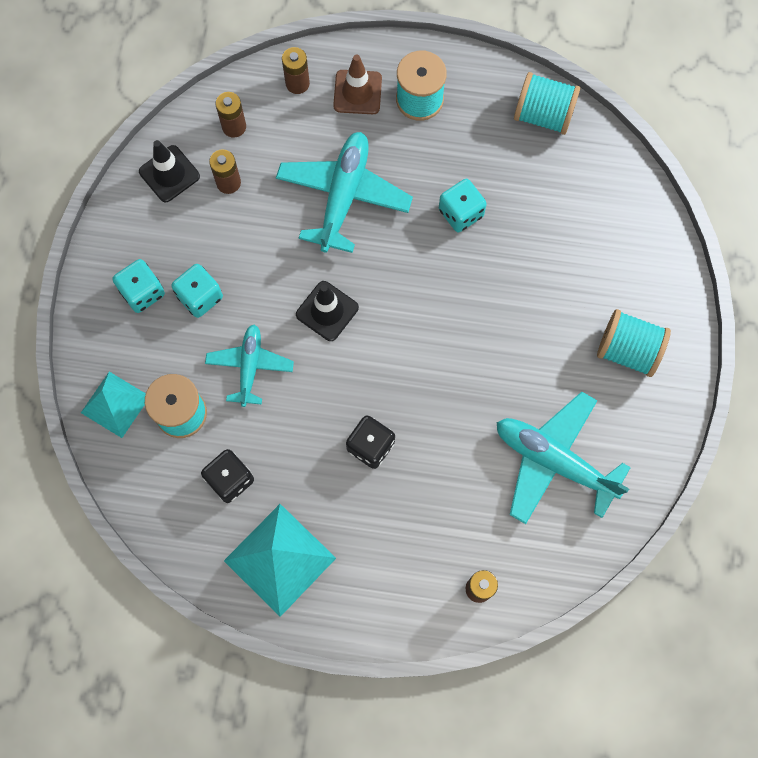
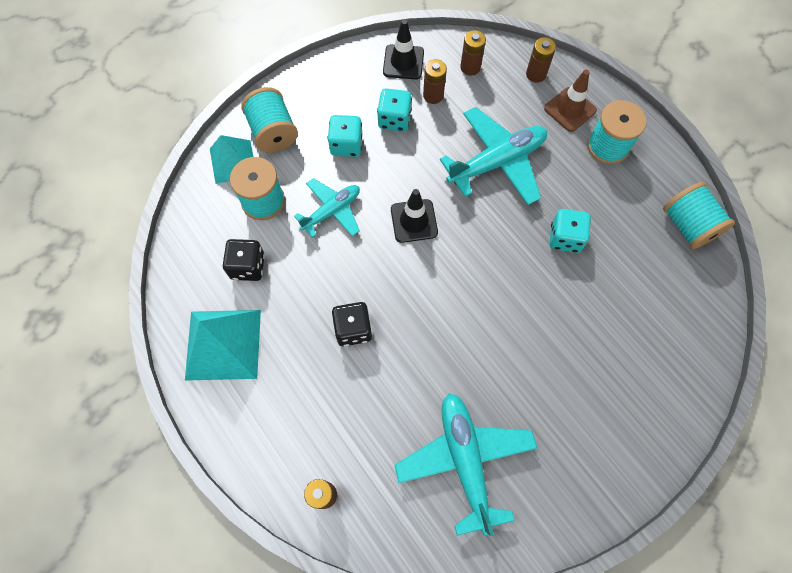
camera: 45 degrees right, 5 degrees down
(142, 292) = (316, 113): turquoise dice -> turquoise dice (394, 119)
(628, 350) = (597, 436): turquoise spool -> turquoise spool (273, 132)

